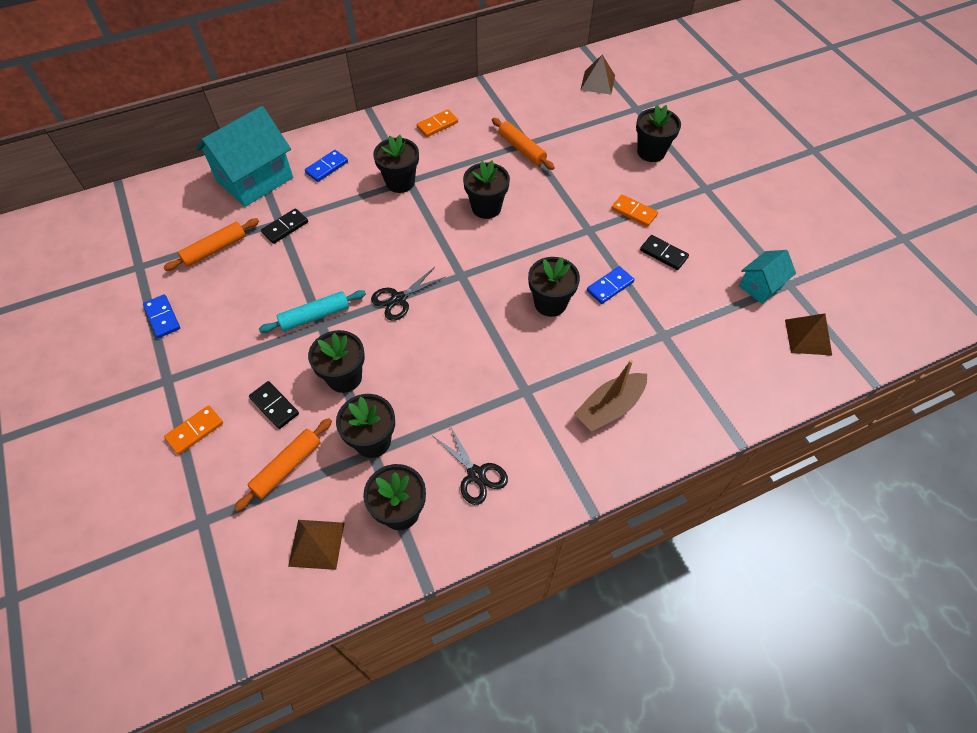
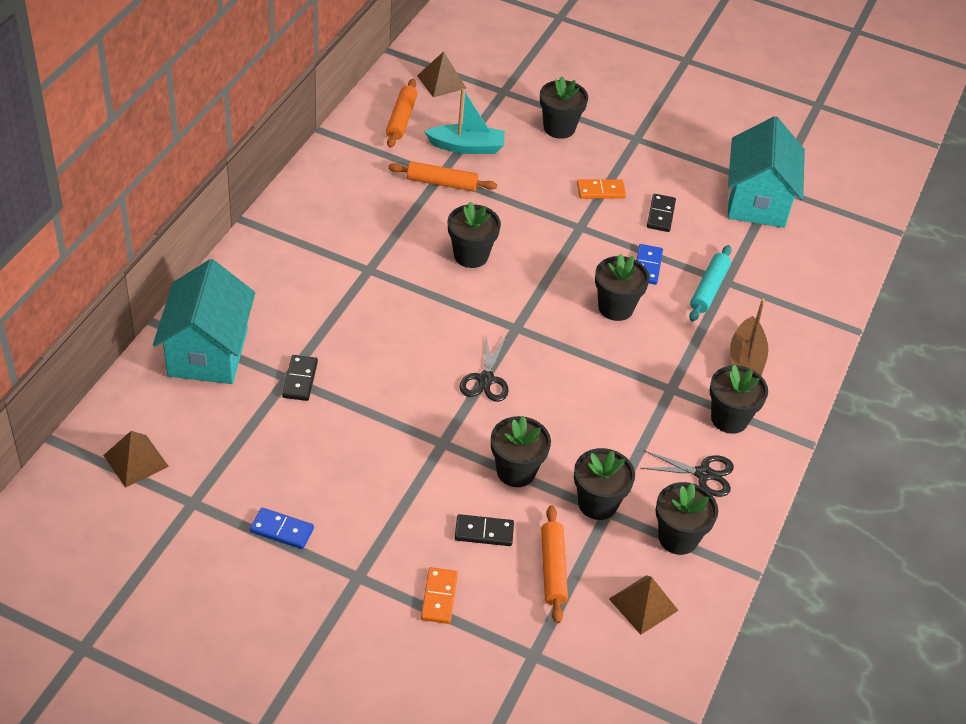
camera: 45 degrees left, 10 degrees down
(215, 249) = (253, 440): orange rolling pin -> orange rolling pin (401, 119)
(315, 316) = (428, 439): turquoise rolling pin -> turquoise rolling pin (709, 289)
(327, 167) = (270, 300): blue domino -> none
(400, 182) = (362, 275): black flower pot -> black flower pot (729, 419)
(437, 125) = (333, 200): orange domino -> none
(567, 133) = (467, 147): none -> turquoise boat
(663, 254) = (660, 214): black domino -> black domino turned 75 degrees counterclockwise
(760, 286) = (757, 201): turquoise house -> turquoise house, size x1.91
(808, 337) = (826, 222): brown pyramid -> brown pyramid (136, 461)

